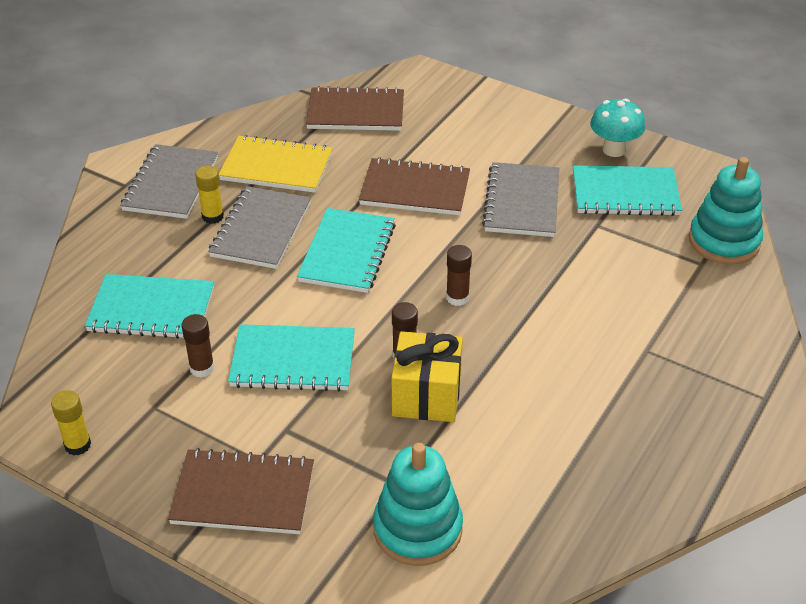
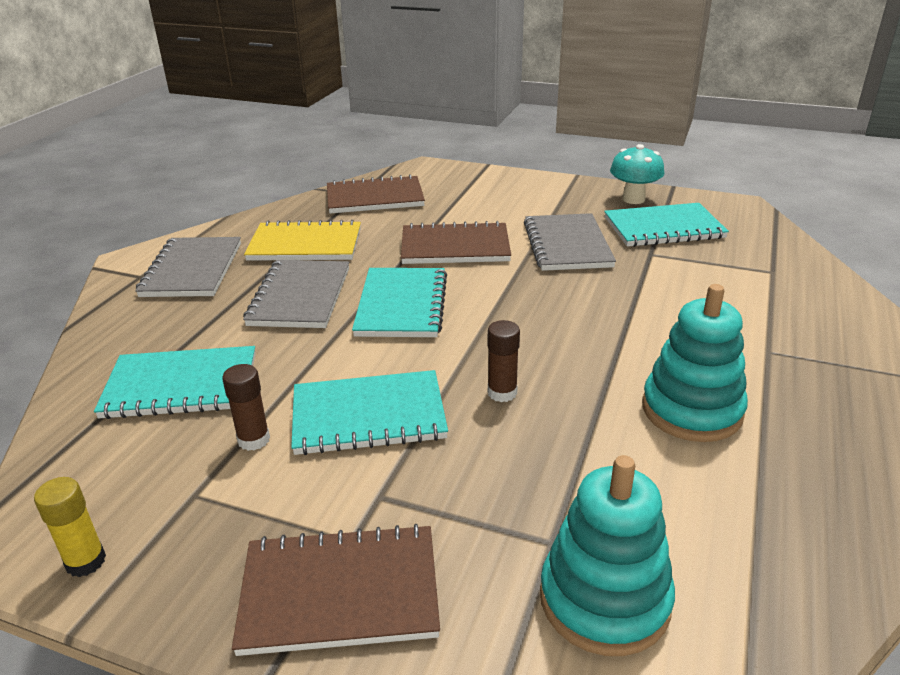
camera: 10 degrees left, 10 degrees down
(213, 217) = (243, 291): yellow glue stick -> none
(426, 395) = (545, 430): yellow gift -> none
(457, 298) = (538, 330): brown glue stick -> none
(724, 241) = (781, 252): turquoise stacking toy -> turquoise stacking toy (691, 410)

